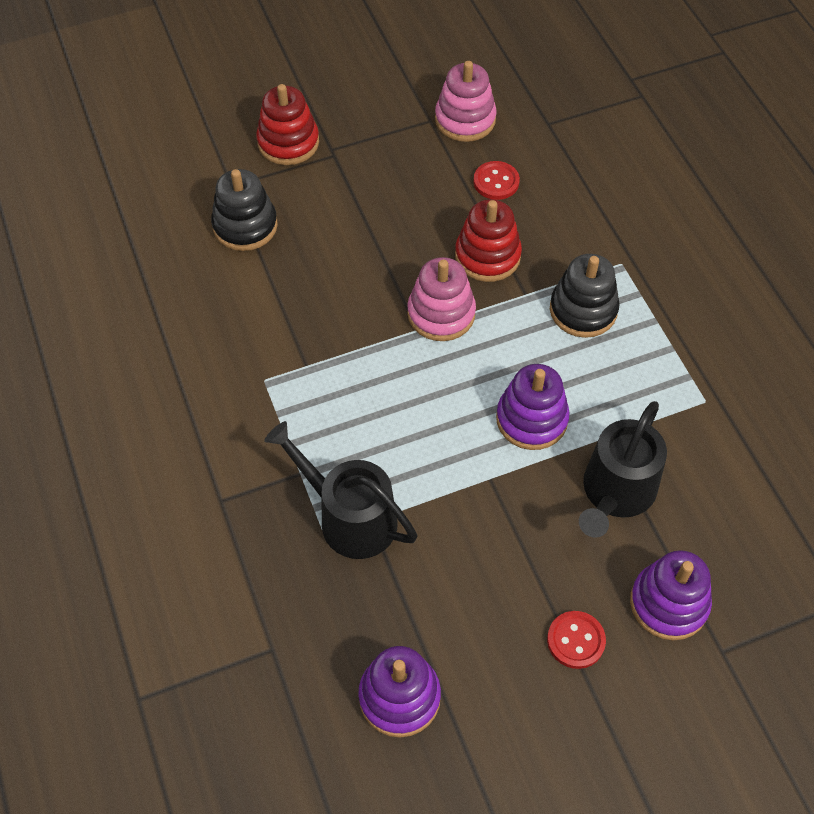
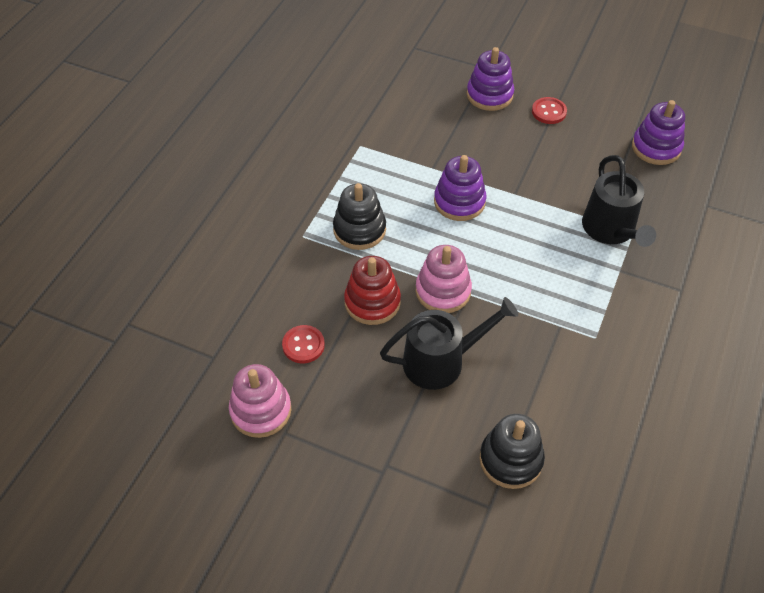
camera: 135 degrees left, 5 degrees down
(288, 142) = (408, 508): red stacking toy -> none
(616, 492) = (458, 144): black watering can -> black watering can (440, 361)

